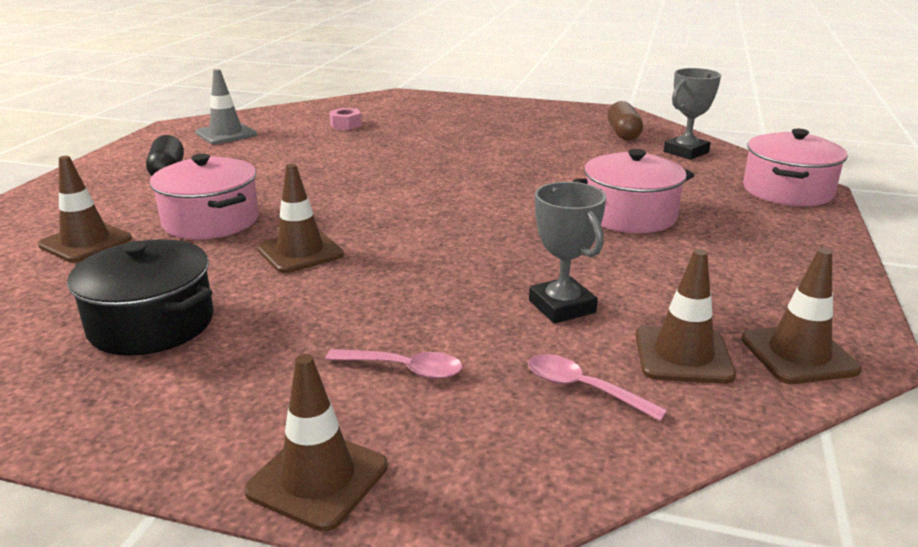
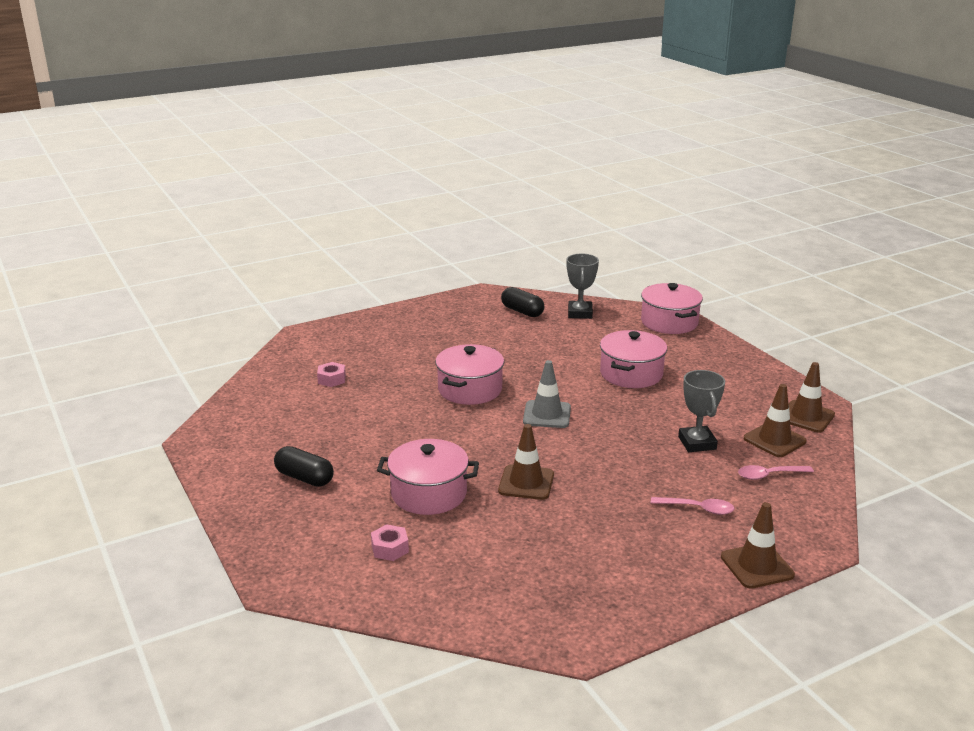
camera: 45 degrees left, 0 degrees up
(86, 242) = (390, 548): brown traffic cone -> pink nut
(151, 324) = (550, 561): black pot -> none
(226, 134) = (260, 428): grey traffic cone -> grey traffic cone (547, 415)
(404, 369) = (697, 509): pink spoon -> pink spoon turned 45 degrees clockwise
(433, 168) = (470, 389): none -> pink pot
(562, 306) = (697, 443): grey trophy -> grey trophy turned 60 degrees clockwise
(623, 133) = (522, 311): brown capsule -> black capsule

